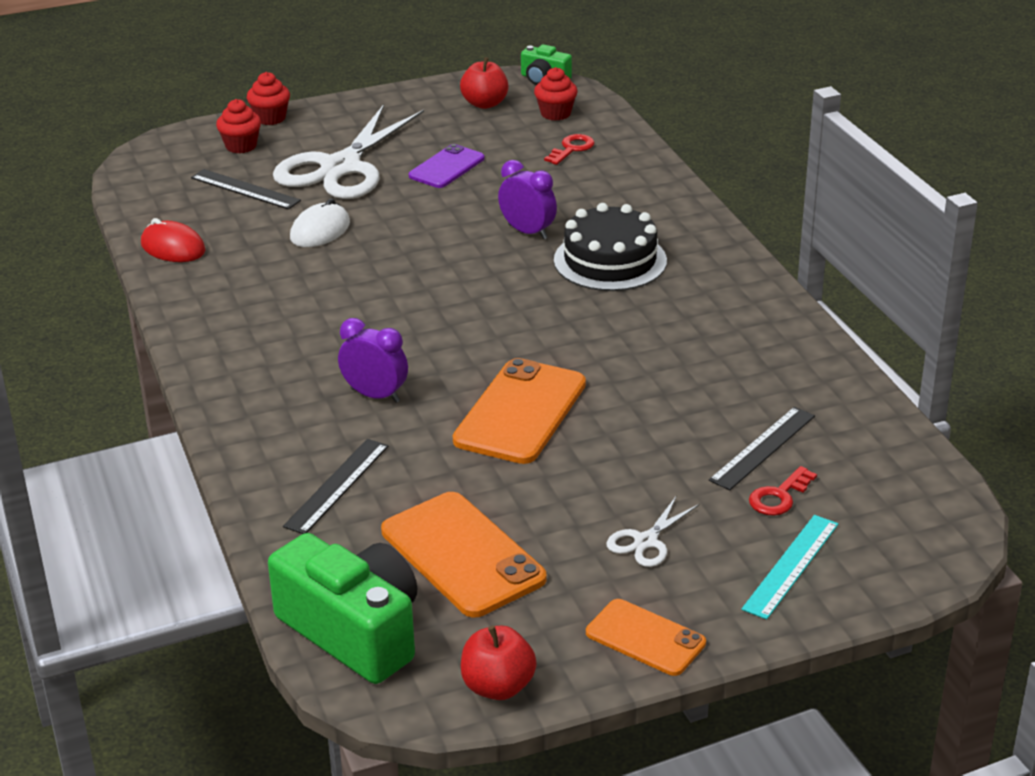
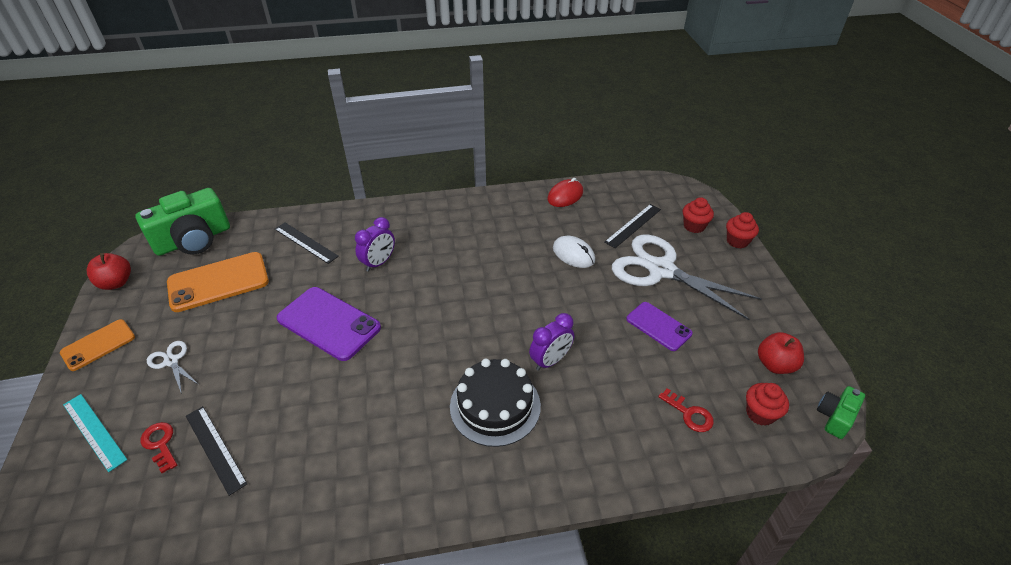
camera: 100 degrees right, 10 degrees up
(520, 412) = (329, 323): orange phone -> purple phone

